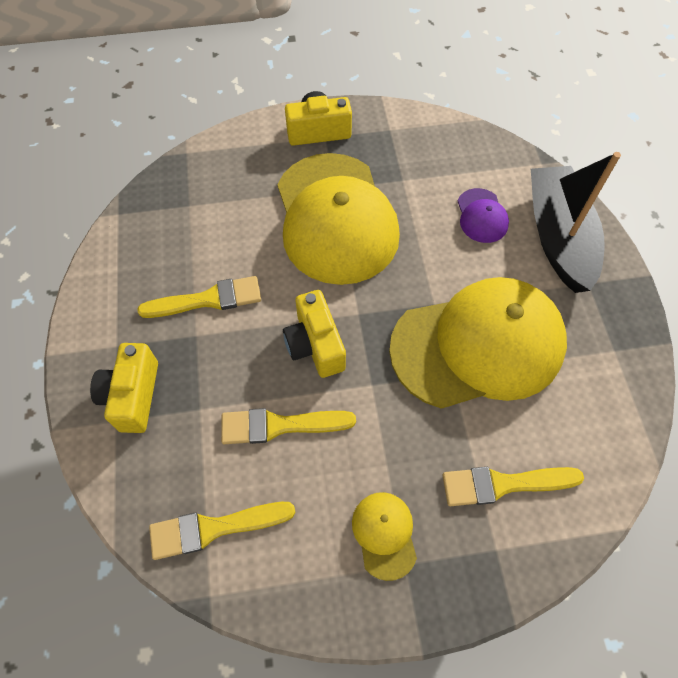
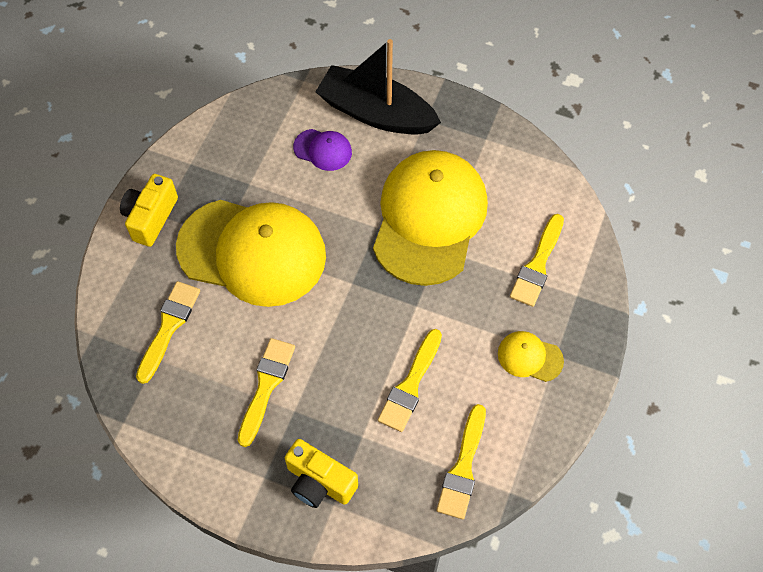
camera: 60 degrees left, 0 degrees up
(223, 198) = (169, 327): none -> yellow brush
(315, 345) = (359, 327): yellow camera -> none

